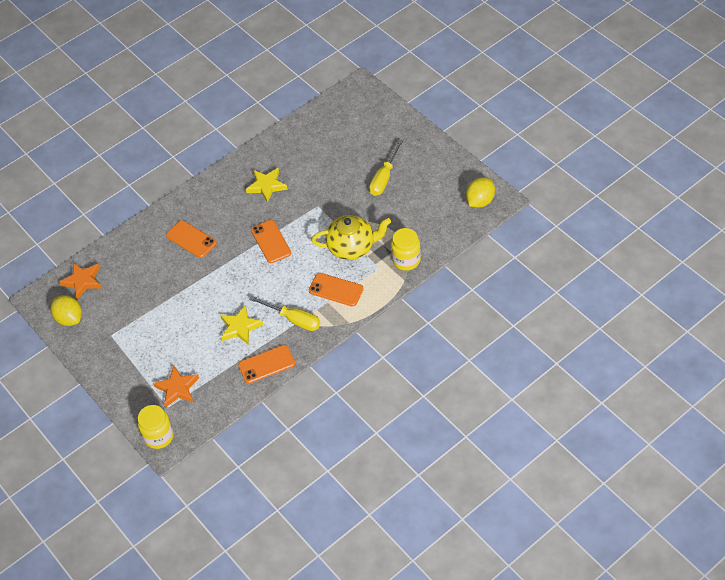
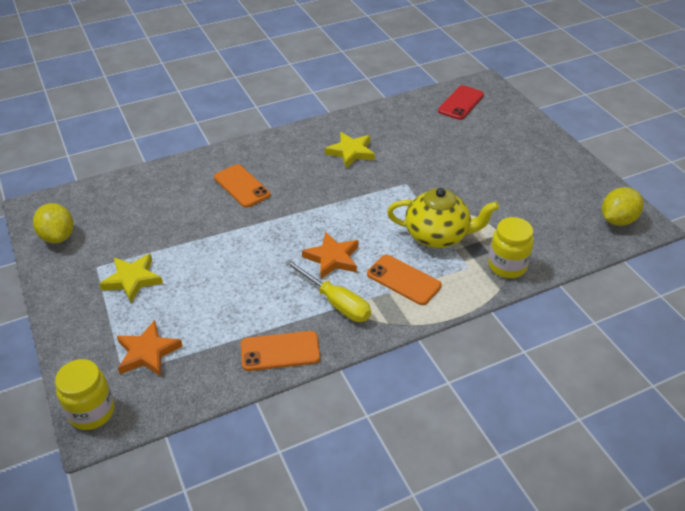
camera: 10 degrees right, 10 degrees down
(83, 281) = (95, 201): orange star -> orange star (332, 258)
(240, 327) = (262, 296): yellow star -> yellow star (132, 280)
(271, 242) = (336, 208): orange phone -> none
(343, 113) = (461, 103): none -> red phone
(384, 178) = (496, 172): yellow screwdriver -> none

